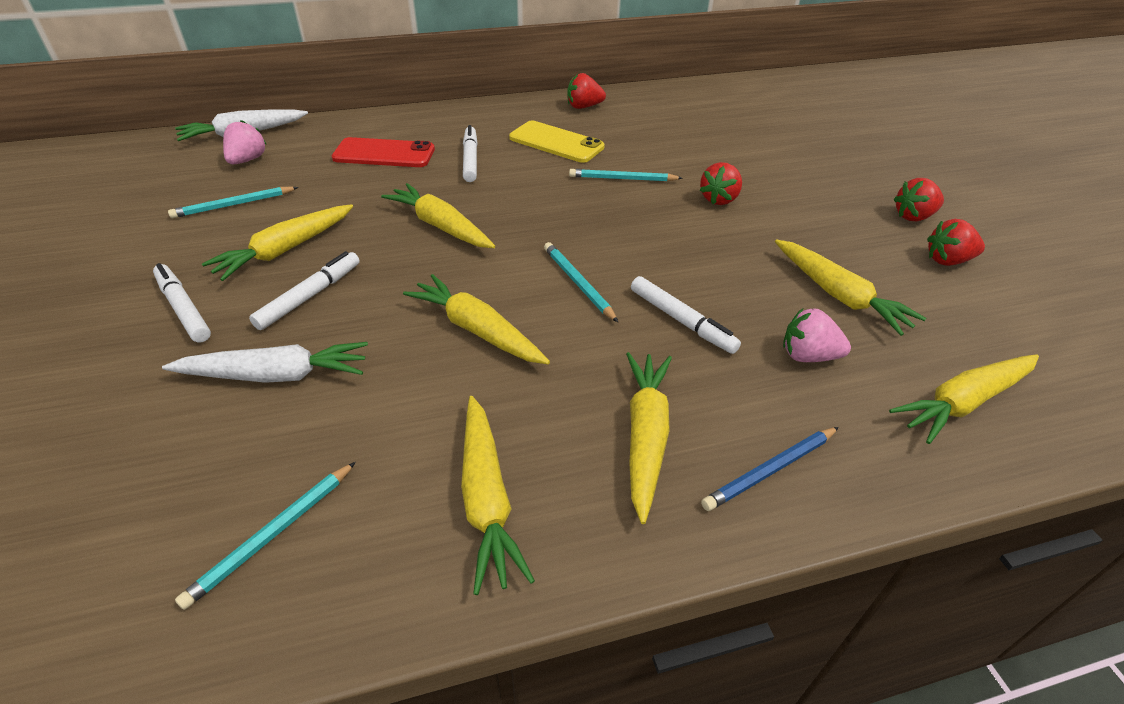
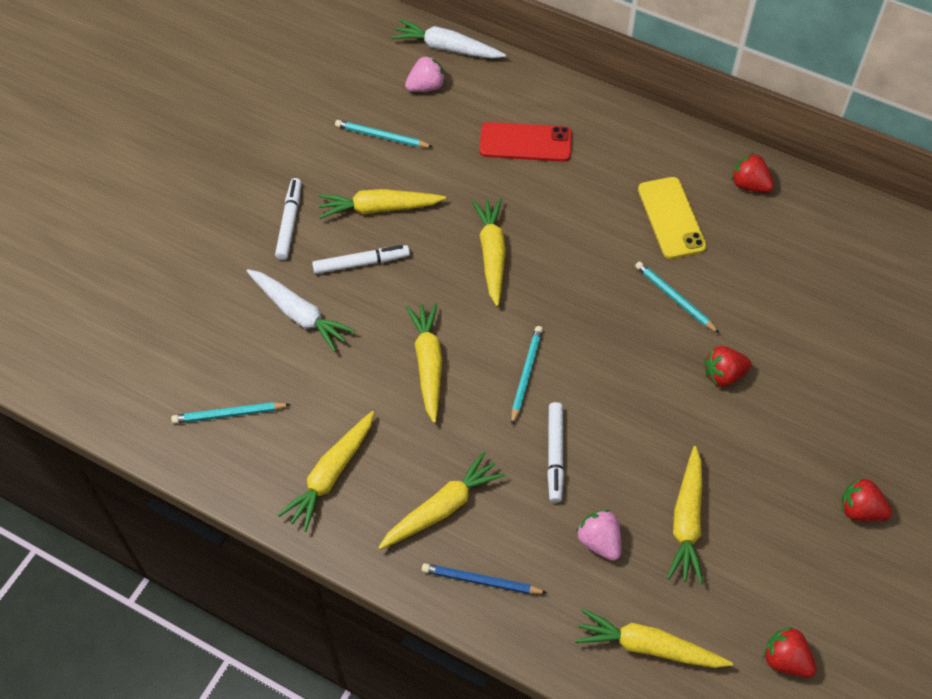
camera: 45 degrees right, 15 degrees up
(384, 154) = (525, 142): red phone -> red phone turned 45 degrees counterclockwise
(470, 159) = (582, 193): white marker -> none
(947, 260) = (817, 563): red strawberry -> red strawberry (785, 660)

